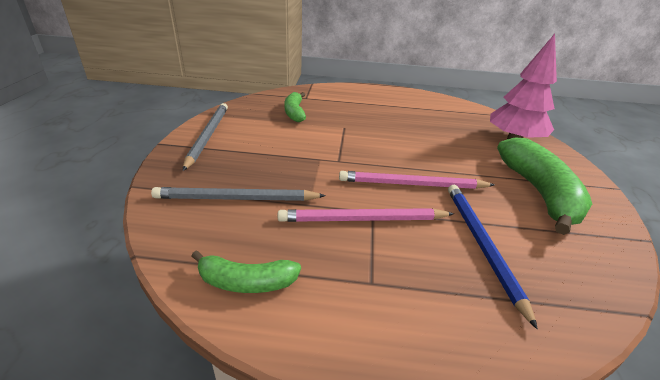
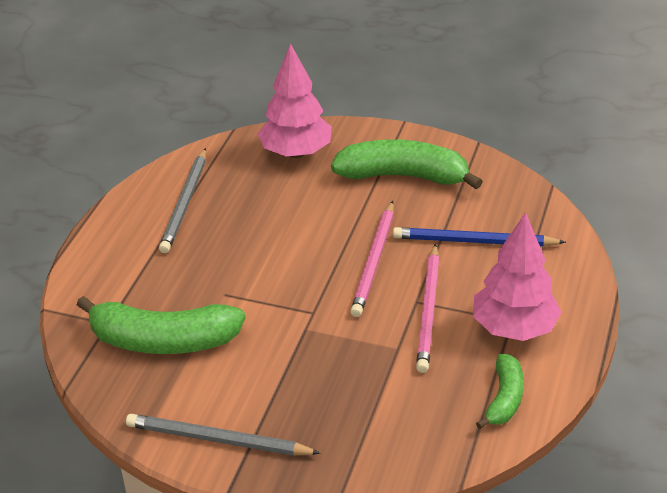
camera: 75 degrees left, 5 degrees up
(236, 199) = (379, 406): grey pencil -> grey pencil (185, 203)
(294, 112) = (162, 341): green banana -> green banana, size x1.80
(358, 285) = (514, 328): none -> pink tree

